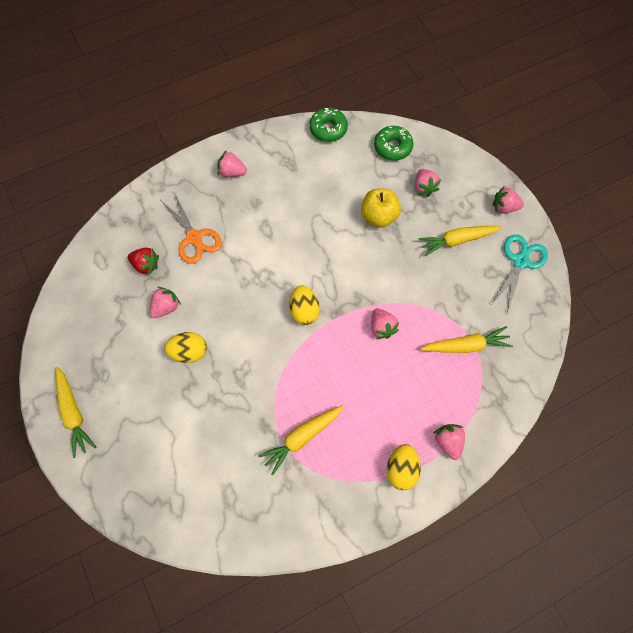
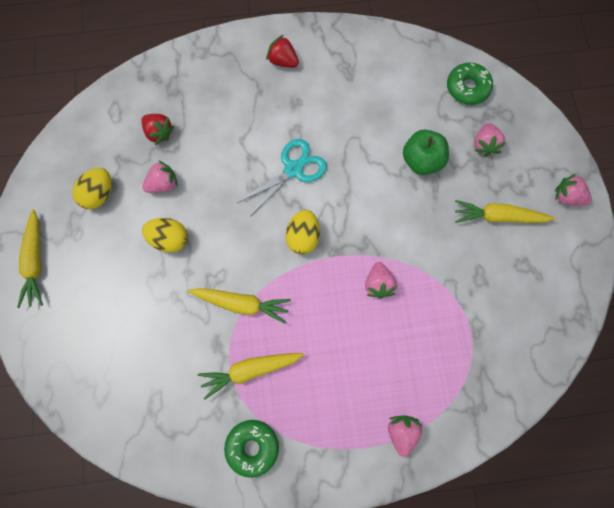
camera: 20 degrees right, 5 degrees up
(194, 238) = (218, 120): orange scissors -> none
(232, 172) = (283, 61): pink strawberry -> red strawberry
(328, 129) = (404, 45): green donut -> green donut (252, 447)
(378, 216) = (422, 161): yellow apple -> green apple
(401, 469) = (341, 442): yellow egg -> yellow egg (98, 194)
(466, 345) = (462, 336): yellow carrot -> yellow carrot (242, 304)
(520, 262) = (561, 264): turquoise scissors -> turquoise scissors (293, 169)

